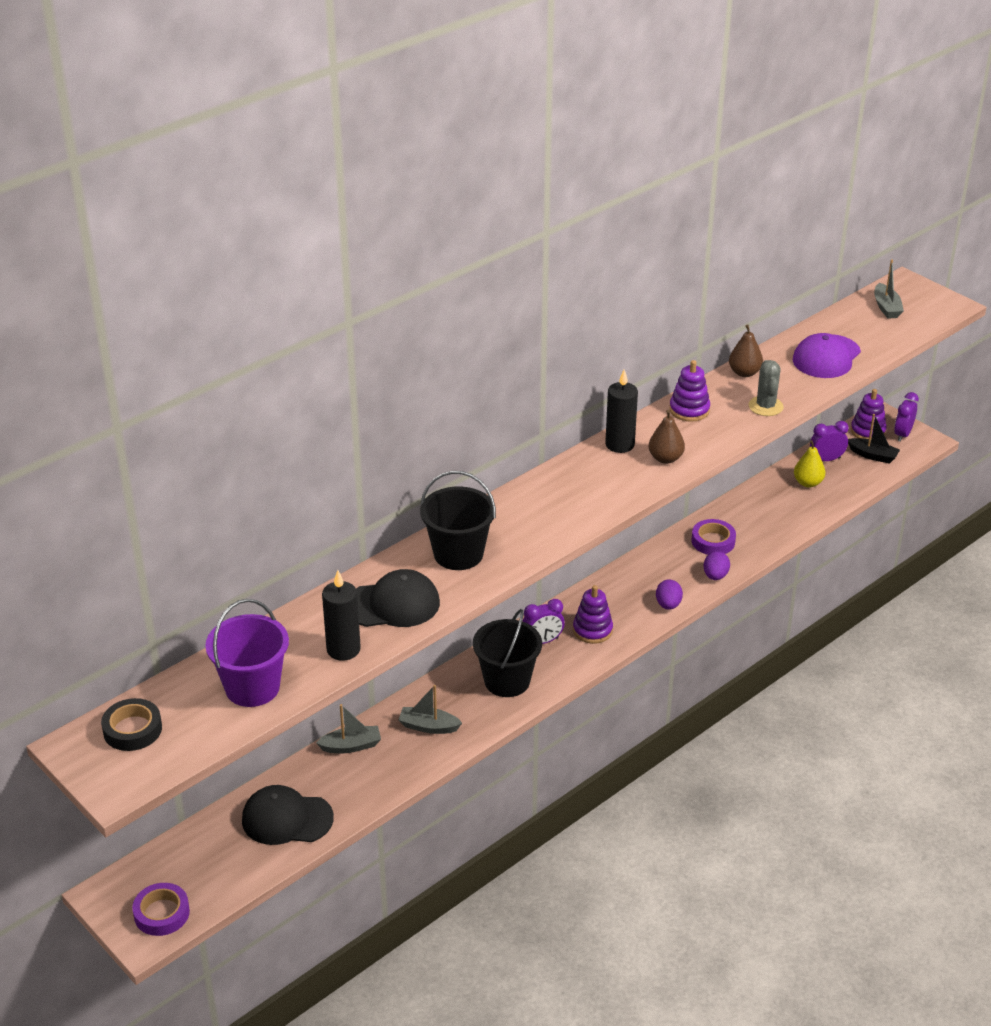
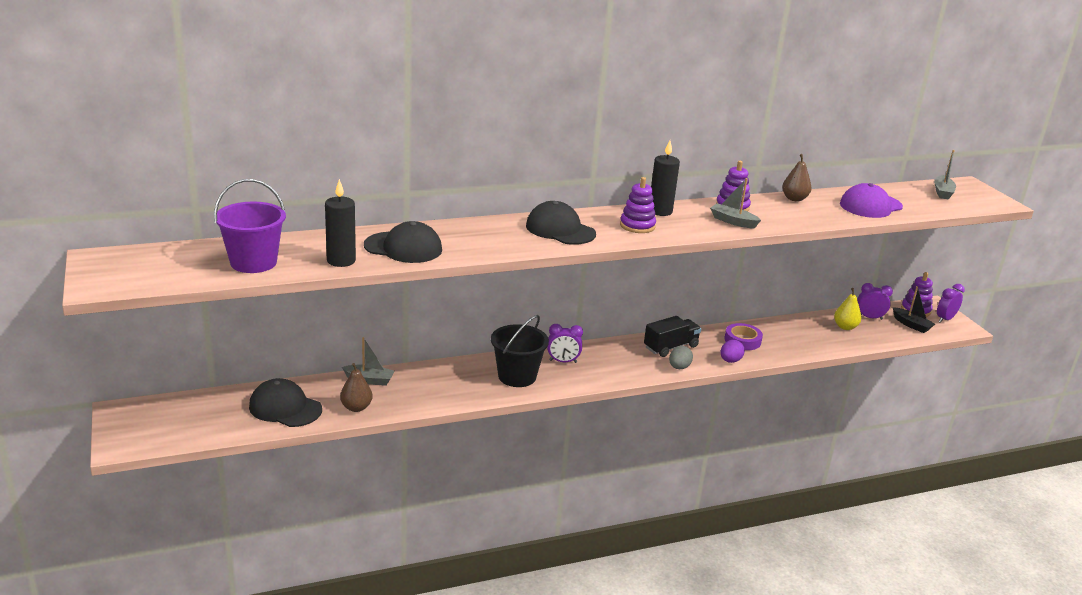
camera: 20 degrees right, 10 degrees down
(132, 729) = (146, 261): black tape -> none
(161, 913) = (146, 435): purple tape -> none
(428, 726) = (435, 386): grey boat -> grey boat (733, 221)
(458, 554) = (479, 235): black bucket -> none
(536, 514) = (560, 230): none -> black cap
(592, 630) = (607, 366): purple stacking toy -> purple stacking toy (637, 226)
(644, 578) = (671, 347): none -> black truck
(665, 458) = (690, 226): brown pear -> brown pear (356, 407)
(668, 605) = (679, 367): purple egg -> grey egg
(765, 406) = (797, 219): grey cactus -> none

